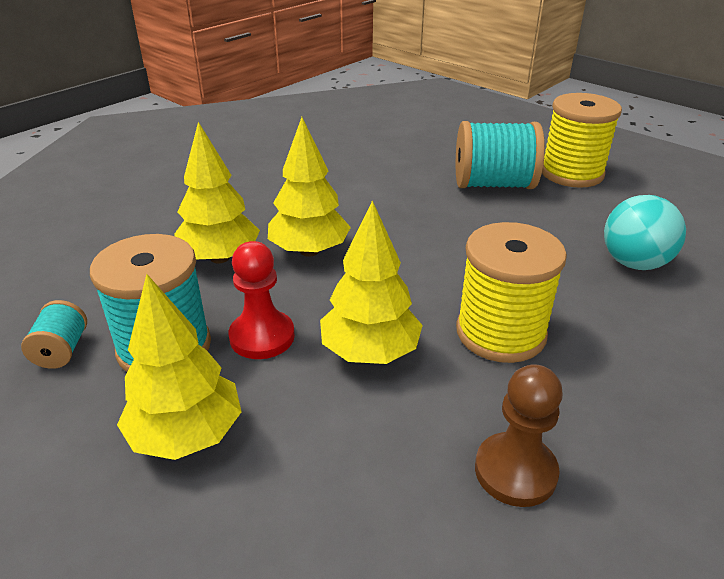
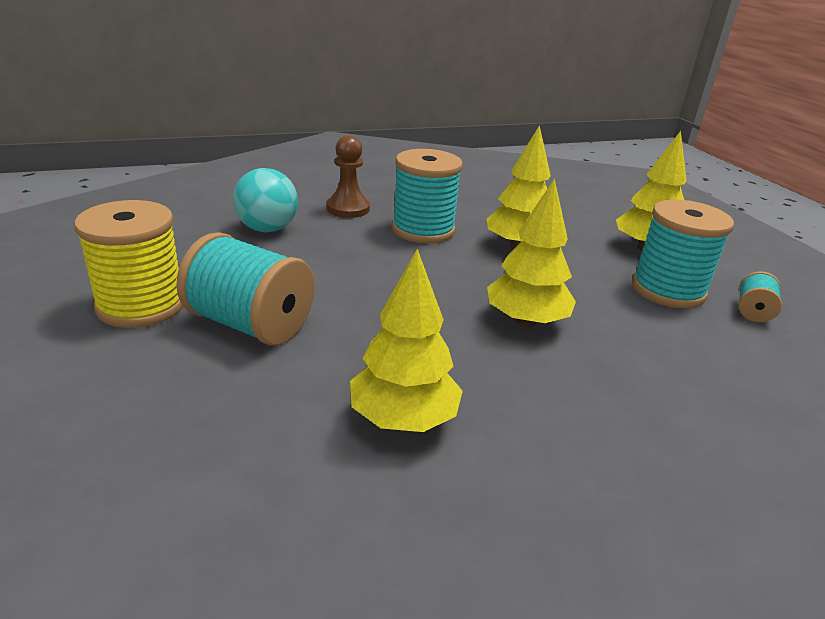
camera: 155 degrees left, 5 degrees down
(220, 257) = (622, 344): yellow tree -> yellow tree (403, 419)
(262, 337) = (591, 274): red pawn -> none
(500, 333) = (423, 230): yellow spool -> turquoise spool
(515, 471) = (479, 196): brown pawn -> brown pawn (348, 208)

